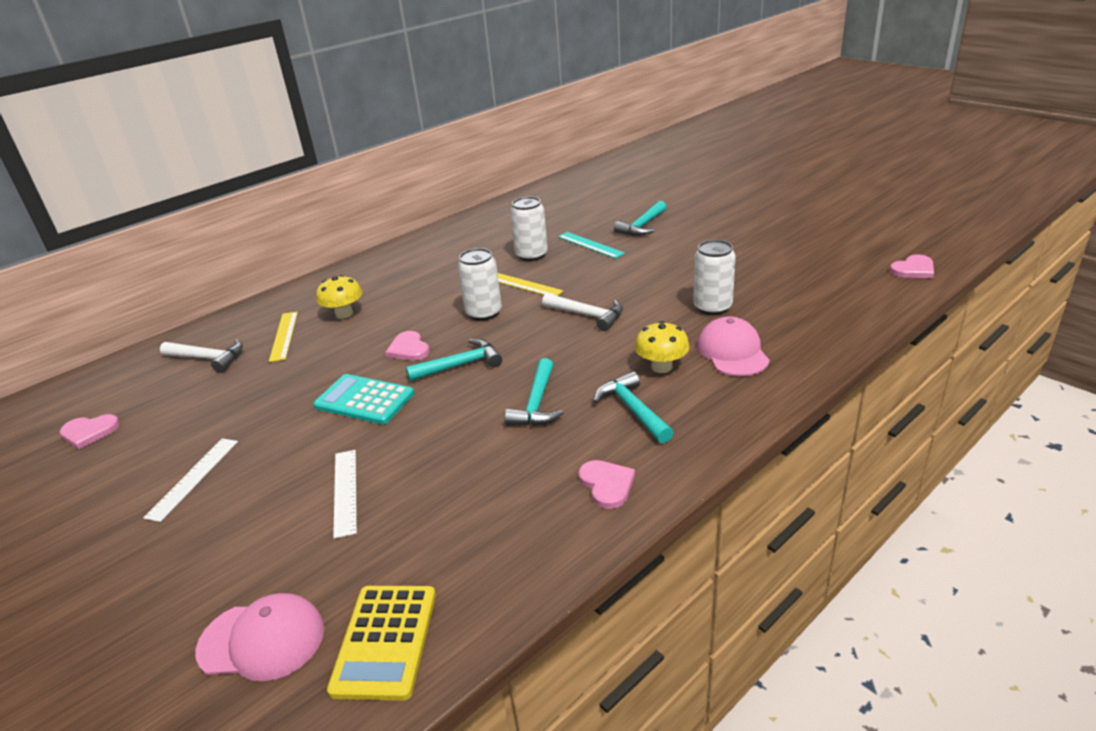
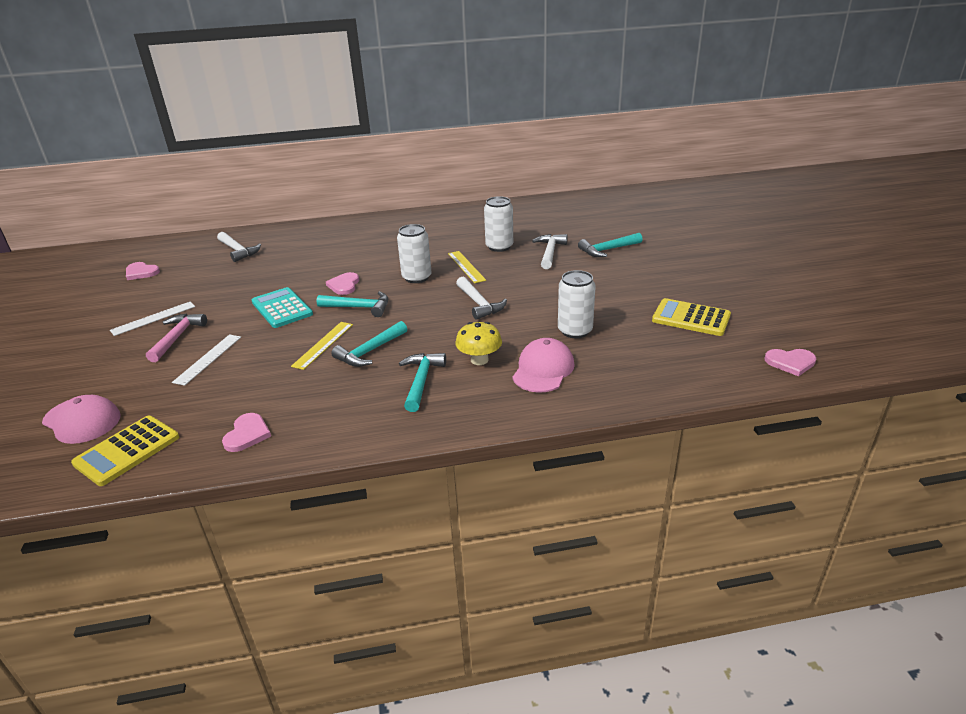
camera: 30 degrees right, 0 degrees up
(263, 485) = (177, 337): none -> pink hammer
(284, 336) = (290, 251): yellow ruler -> yellow ruler (323, 345)
(344, 314) = (337, 248): yellow mushroom -> none
(590, 245) = (550, 252): turquoise ruler -> white hammer
(607, 484) = (342, 422): pink heart -> pink heart (247, 434)
(793, 261) = (691, 318): none -> yellow calculator

